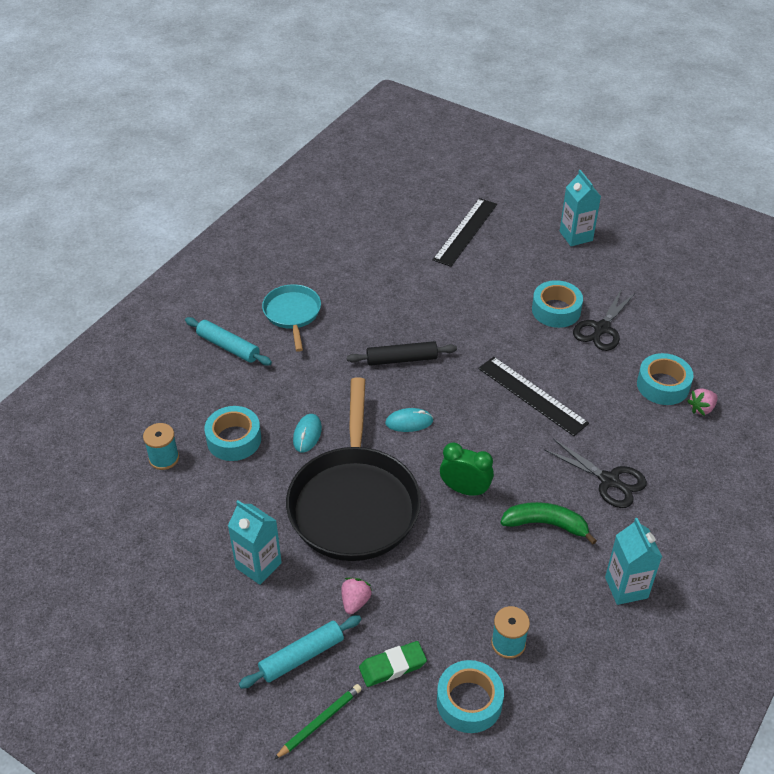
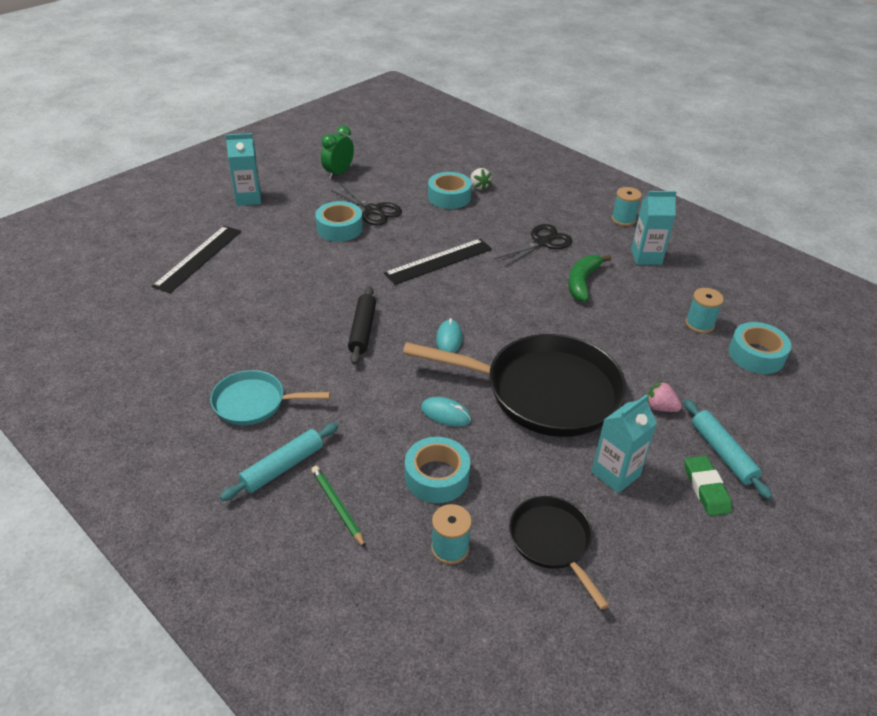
camera: 80 degrees left, 5 degrees down
(177, 523) = (552, 542): none -> black pan
(320, 722) = (789, 449): green pencil -> green pencil (337, 506)
(392, 666) = (727, 394): green eraser -> green eraser (706, 488)
(465, 231) = (198, 258): black ruler -> black ruler turned 75 degrees clockwise
(465, 489) = (539, 319): green clock -> green clock (338, 173)
(701, 408) = (479, 186): pink strawberry -> white strawberry
(703, 561) = (623, 219): none -> turquoise spool

